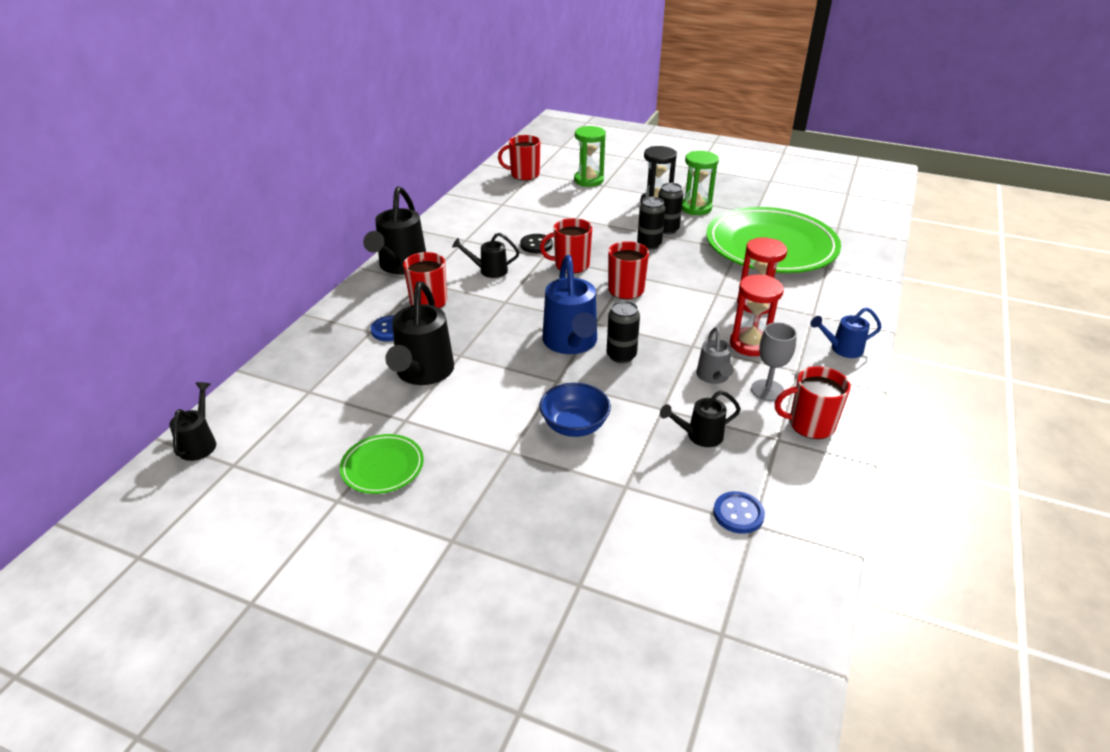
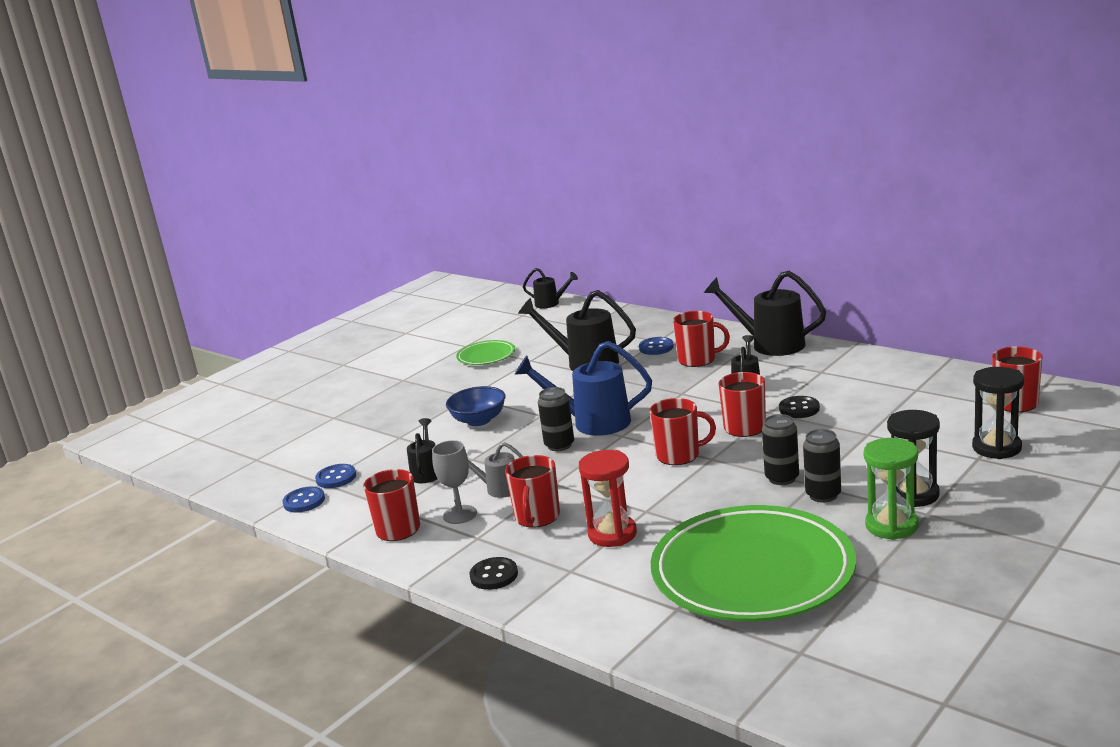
camera: 110 degrees right, 15 degrees down
(588, 180) = (996, 448): green hourglass -> black hourglass
(750, 344) = (537, 517): red hourglass -> red mug
(799, 525) = (304, 501): none -> blue button
(842, 349) = (494, 575): blue watering can -> black button

